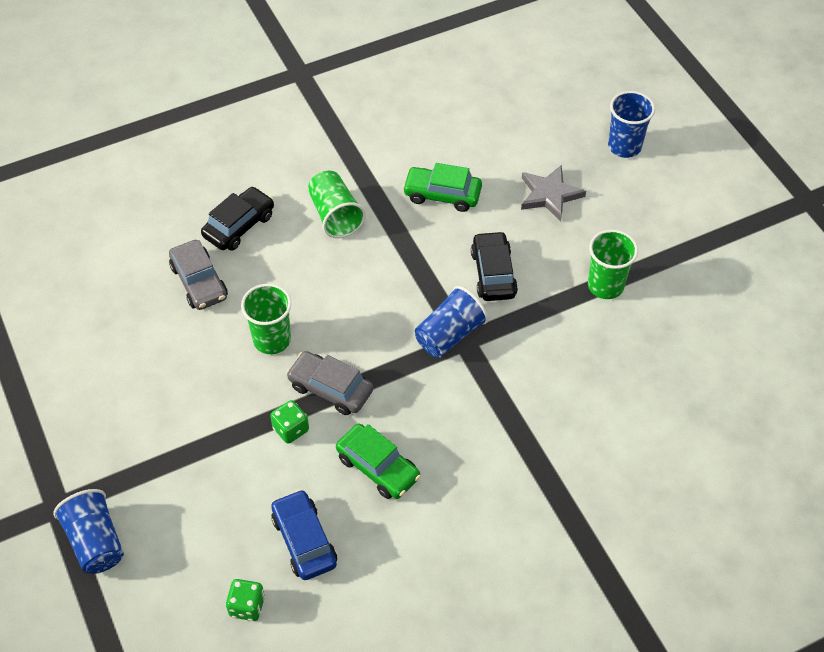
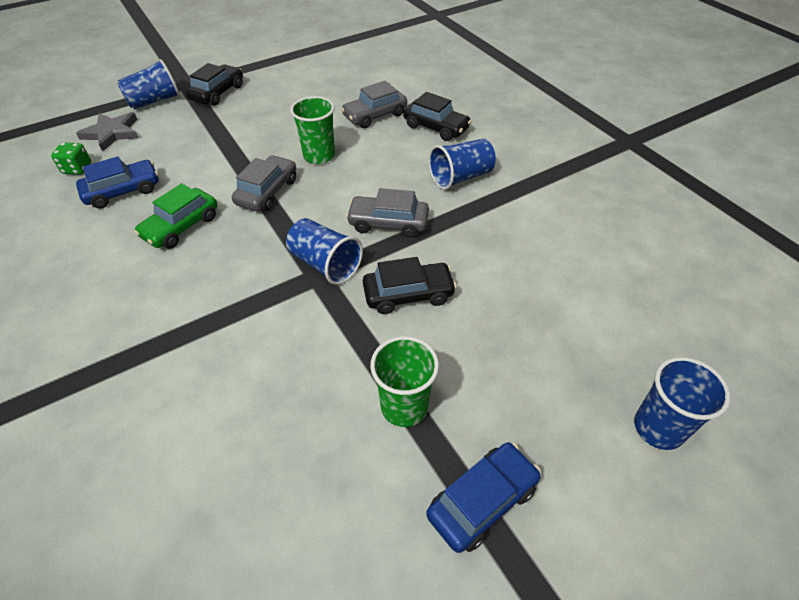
camera: 85 degrees right, 5 degrees down
(95, 461) = (217, 93): none -> black car
(291, 429) = (229, 174): green dice -> none
(335, 215) = (460, 177): green cup -> blue cup
(398, 282) = (388, 223): none -> grey car
(442, 195) = (508, 247): green car -> none
(549, 195) = (538, 342): grey star -> grey star (112, 133)
(677, 249) = (482, 501): none -> blue car

